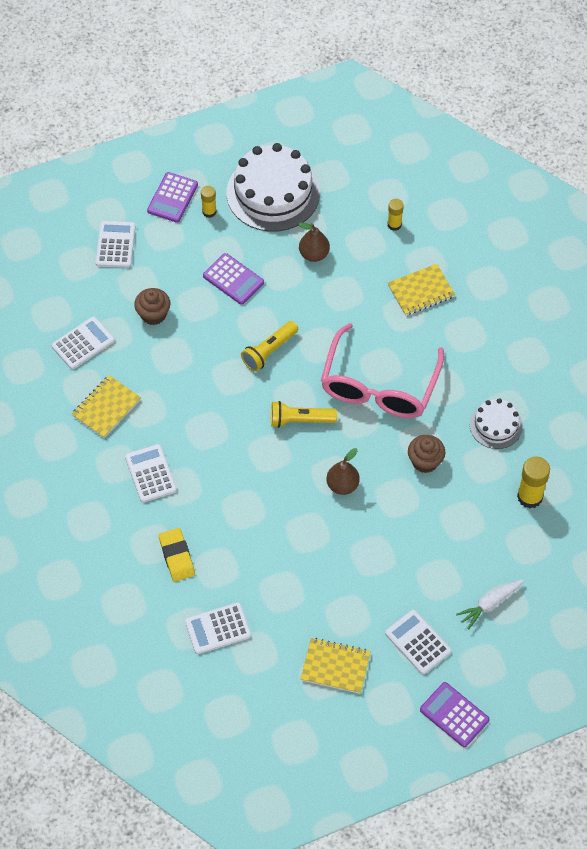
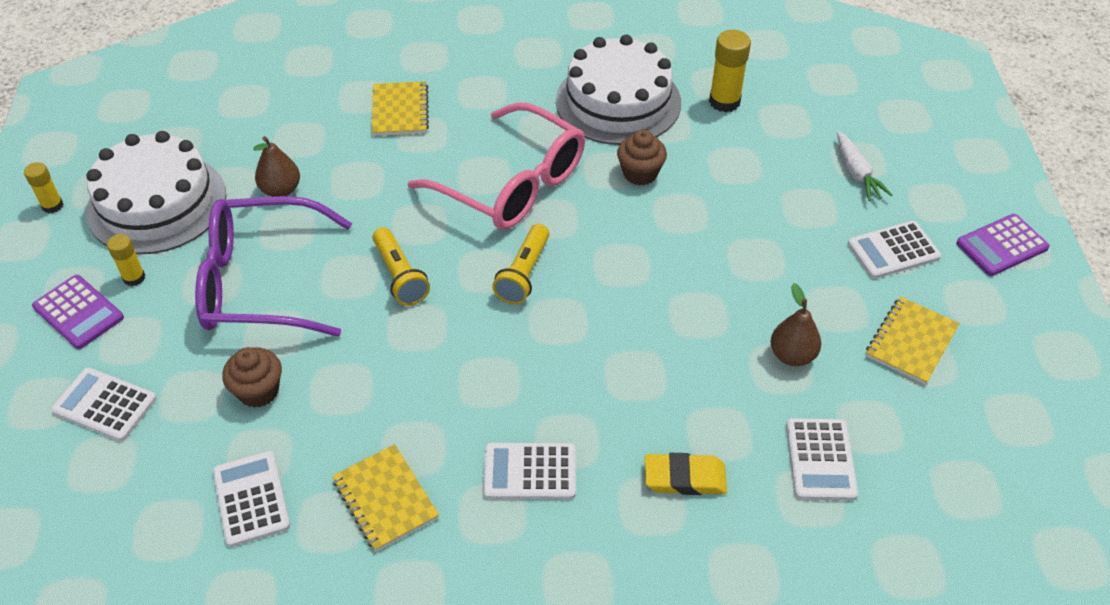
camera: 70 degrees left, 10 degrees down
(233, 279) = (262, 282): purple calculator -> purple glasses
(342, 485) = (641, 259): brown pear -> brown pear (792, 355)
(394, 225) = (291, 107): yellow glue stick -> yellow glue stick (52, 206)
(496, 425) = (618, 102): white cake -> white cake, size x1.90

